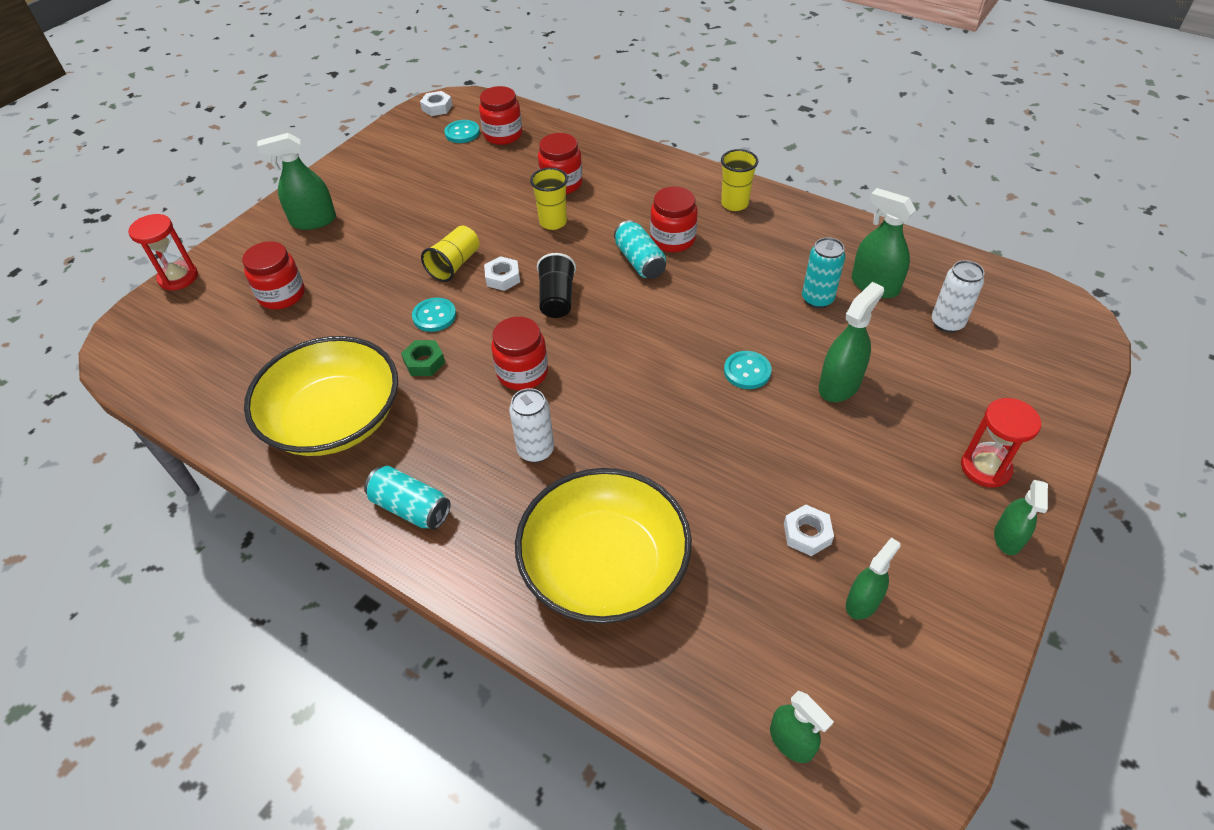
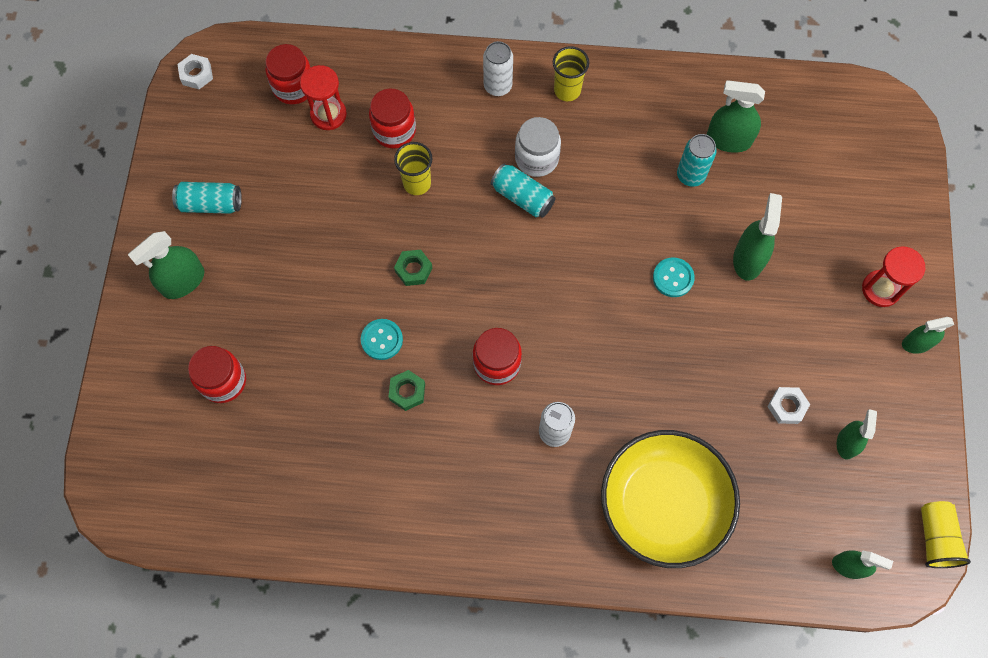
camera: 30 degrees left, 20 degrees up
(178, 277) = (103, 408): red hourglass -> red hourglass (328, 114)
(334, 419) = (372, 483): yellow bowl -> none
(411, 508) = (492, 530): turquoise can -> turquoise can (211, 204)
(454, 264) = (359, 274): yellow cup -> yellow cup (935, 538)
(462, 133) = (249, 101): turquoise button -> none
(503, 278) = (413, 269): white nut -> green nut
(557, 299) = (476, 272): black cup -> none
(672, 239) = (536, 158): red jar -> white jar
(947, 323) = (800, 157): white can -> white can (498, 86)
(1008, 538) = (917, 343): green spray bottle -> green spray bottle turned 90 degrees clockwise

